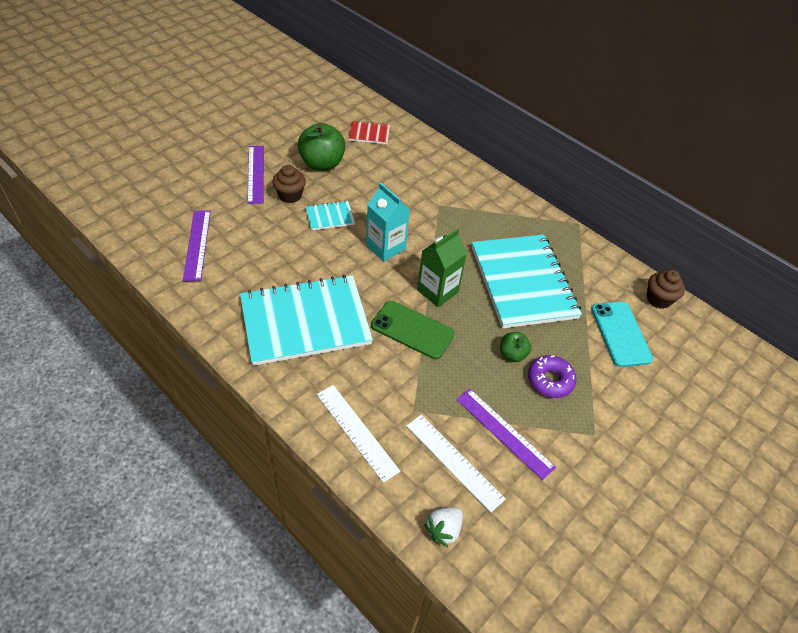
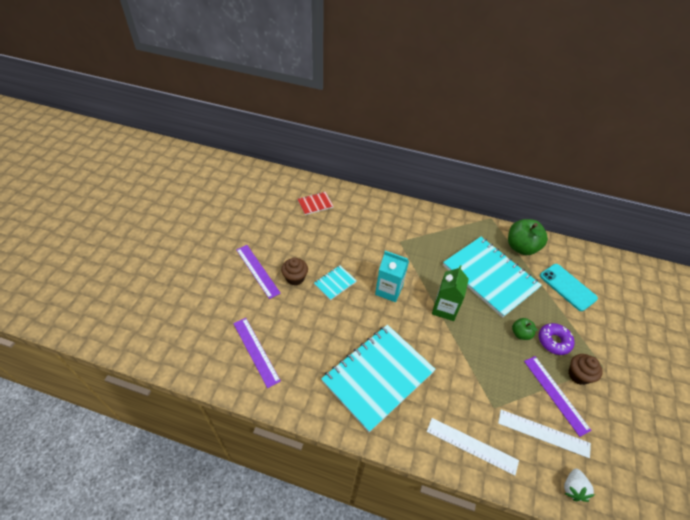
camera: 25 degrees left, 0 degrees up
(322, 164) = (299, 242): green apple -> green apple (521, 247)
(412, 330) = (450, 346): green phone -> none
(504, 432) = (556, 394): purple ruler -> purple ruler turned 45 degrees clockwise
(658, 299) = (570, 252): brown cupcake -> brown cupcake (578, 375)

